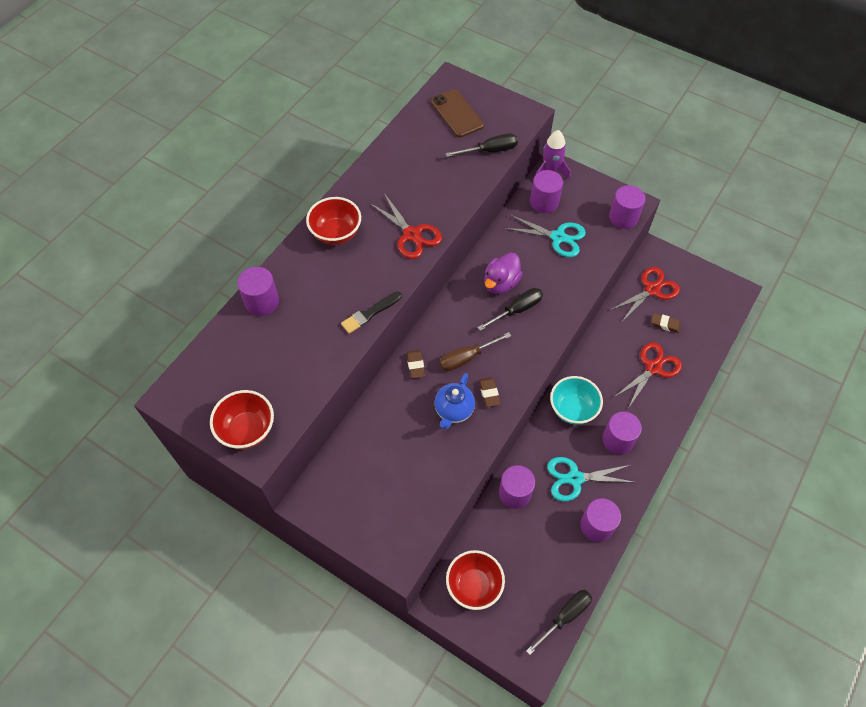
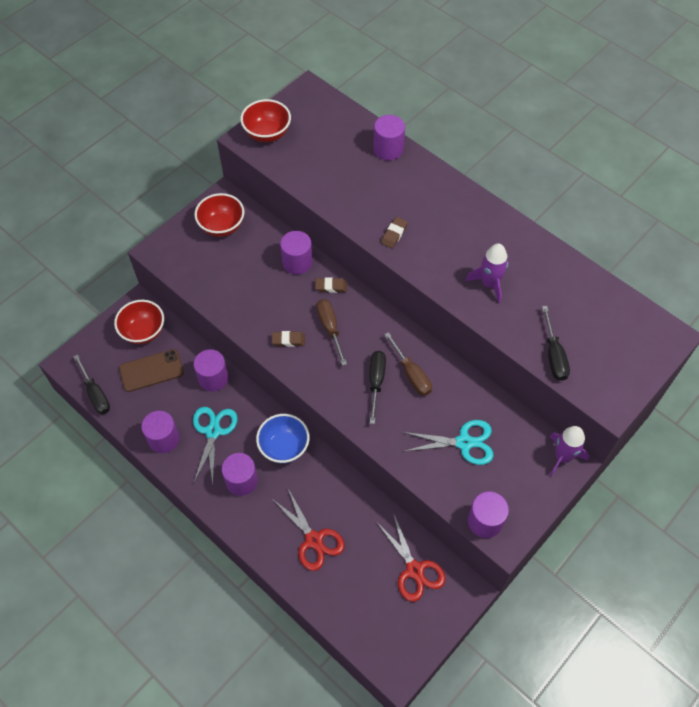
camera: 100 degrees right, 0 degrees up
(336, 233) = (456, 207): red bowl -> red bowl (222, 226)
(370, 313) = (359, 223): black brush -> none
(412, 235) = (445, 267): red scissors -> none
(424, 200) = (489, 284): none -> purple rocket
(454, 411) = (277, 309): blue teapot -> none
(457, 113) = (614, 332): brown phone -> brown phone (151, 370)
(501, 283) = (411, 374): purple duck -> brown screwdriver
(517, 310) = (376, 382): black screwdriver -> black screwdriver turned 150 degrees counterclockwise
(544, 202) = (516, 439): purple cylinder -> purple cylinder (297, 262)
(558, 237) = (464, 442): turquoise scissors -> turquoise scissors turned 120 degrees counterclockwise
(572, 409) = (284, 447): turquoise bowl -> blue bowl
(665, 324) = (365, 570): brown eraser -> brown eraser (394, 234)

